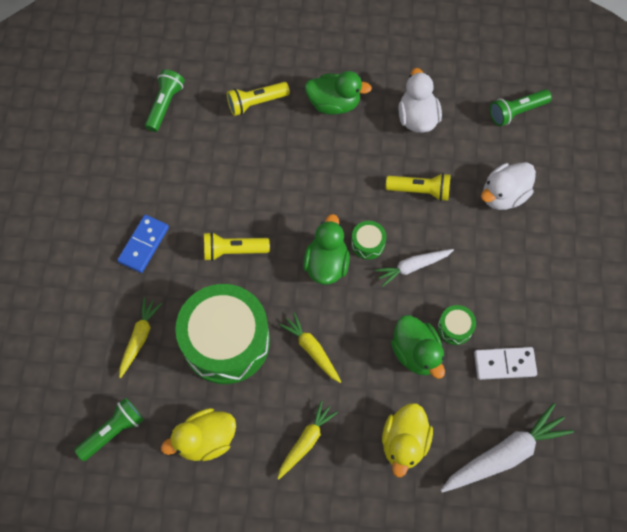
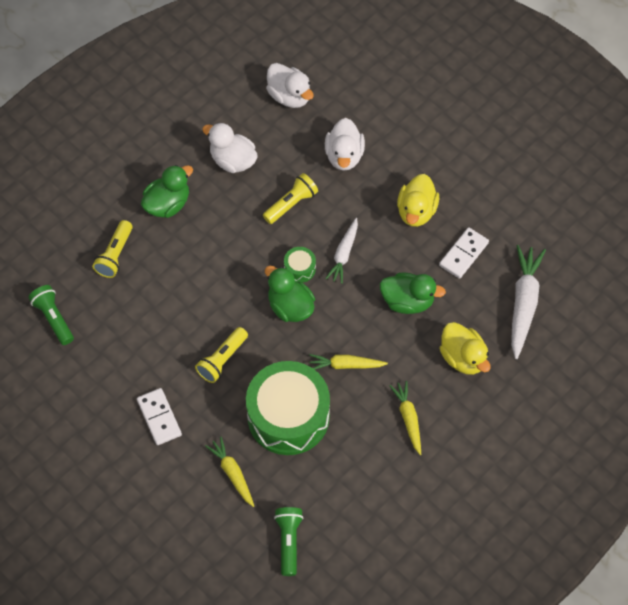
camera: 50 degrees left, 5 degrees down
(143, 244) = (159, 417): blue domino -> white domino
(205, 440) = (350, 483): yellow duck -> yellow duck (416, 211)
(455, 328) = (411, 263): green drum -> none
(516, 112) = (289, 96): green flashlight -> white duck

